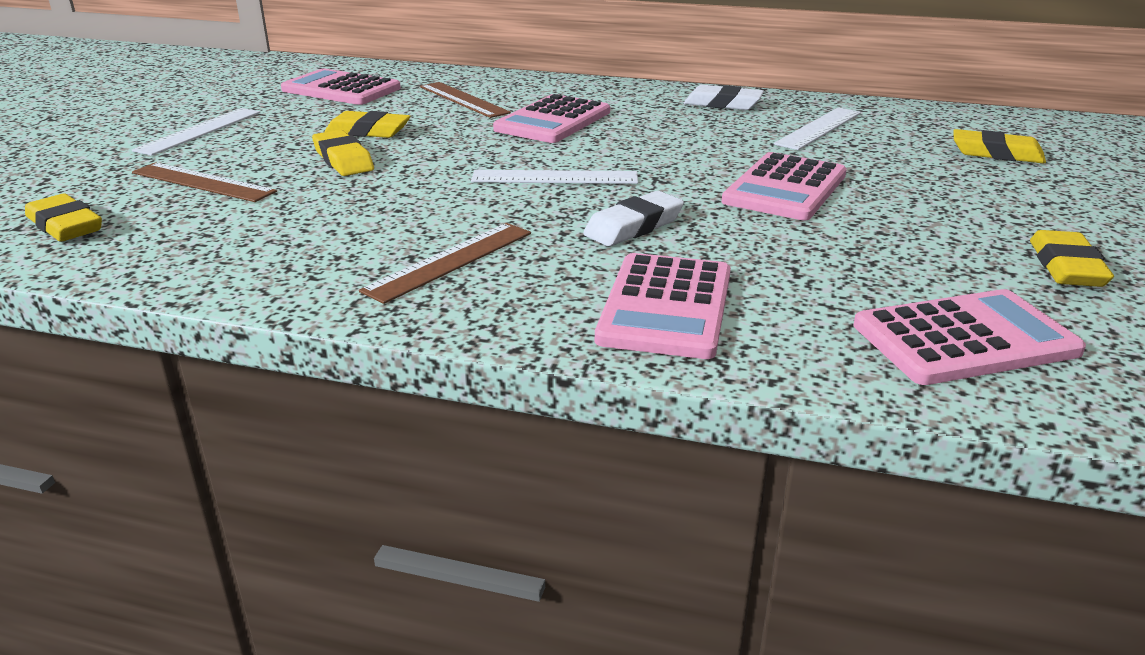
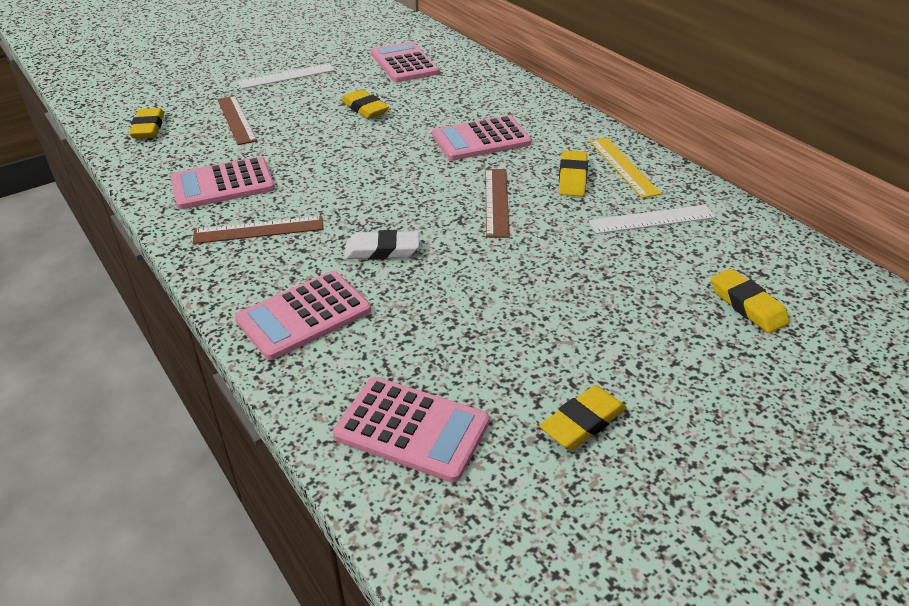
camera: 40 degrees right, 10 degrees up
(343, 160) = (319, 128): yellow eraser -> yellow eraser (572, 178)
(463, 99) = (459, 98): brown ruler -> brown ruler (496, 202)
(555, 177) = (403, 191): white ruler -> none
(723, 104) = (623, 166): white eraser -> yellow ruler
(785, 188) = (523, 263): pink calculator -> pink calculator (223, 184)

